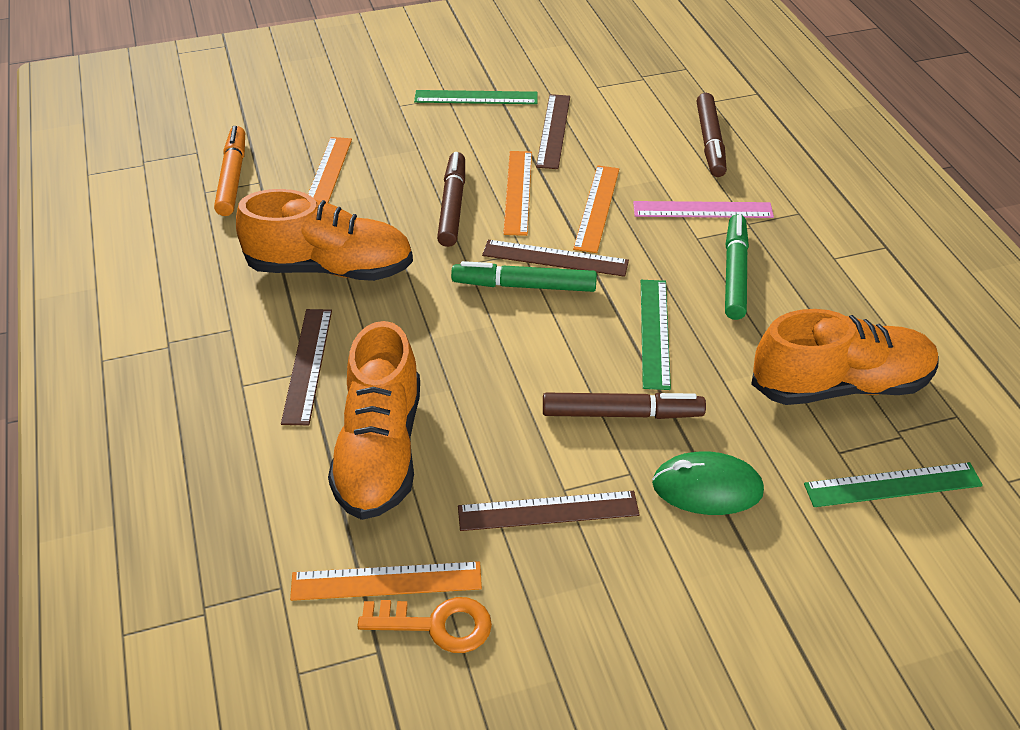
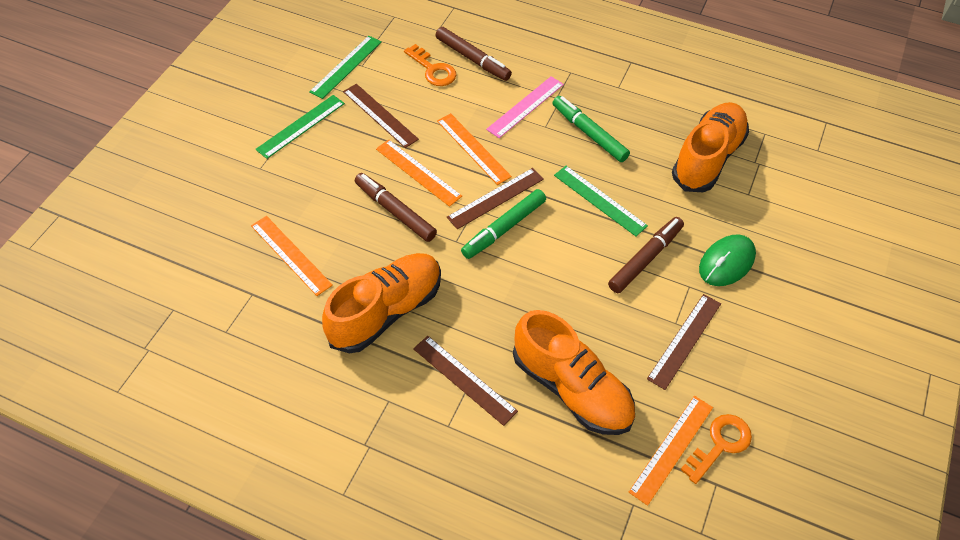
camera: 50 degrees left, 10 degrees up
(232, 178) = (229, 306): orange marker -> none
(657, 127) = (433, 70): none -> orange key
(892, 485) = (785, 191): green ruler -> green ruler (346, 66)

